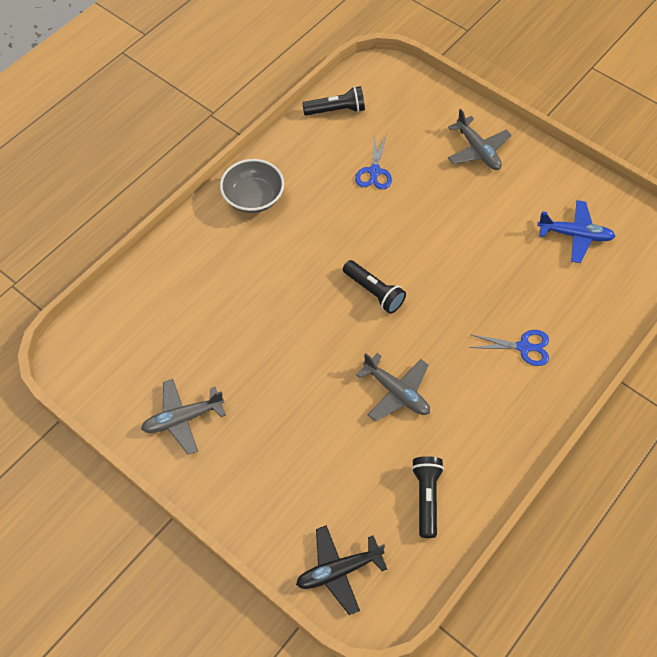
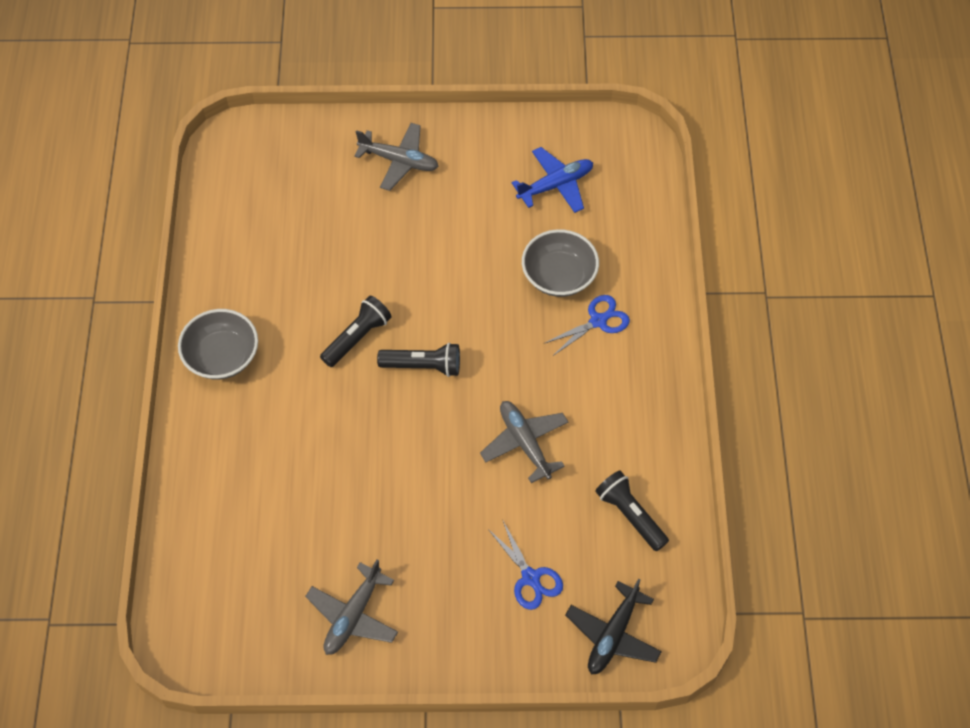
camera: 40 degrees left, 0 degrees up
(336, 110) = (224, 211): black flashlight -> black flashlight (357, 338)
(374, 171) = (319, 248): blue scissors -> blue scissors (530, 578)
(396, 392) = (525, 443): grey plane -> grey plane turned 120 degrees counterclockwise
(522, 297) = (559, 276): none -> grey bowl

